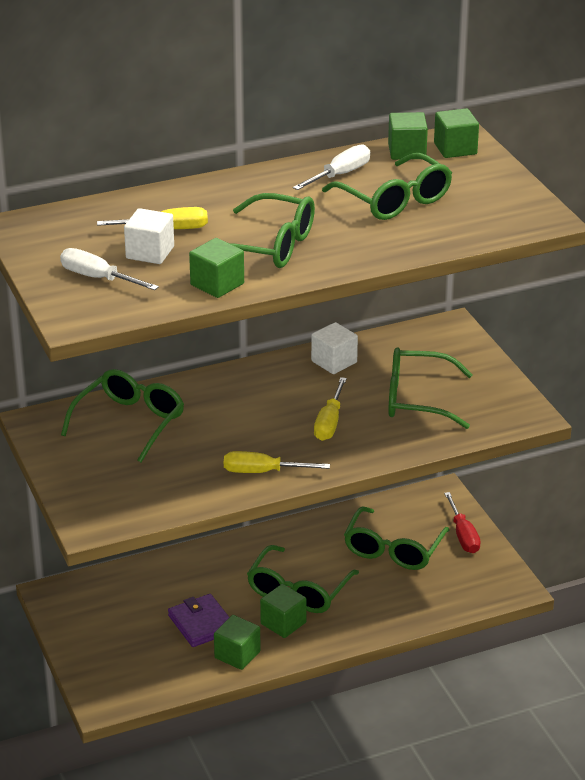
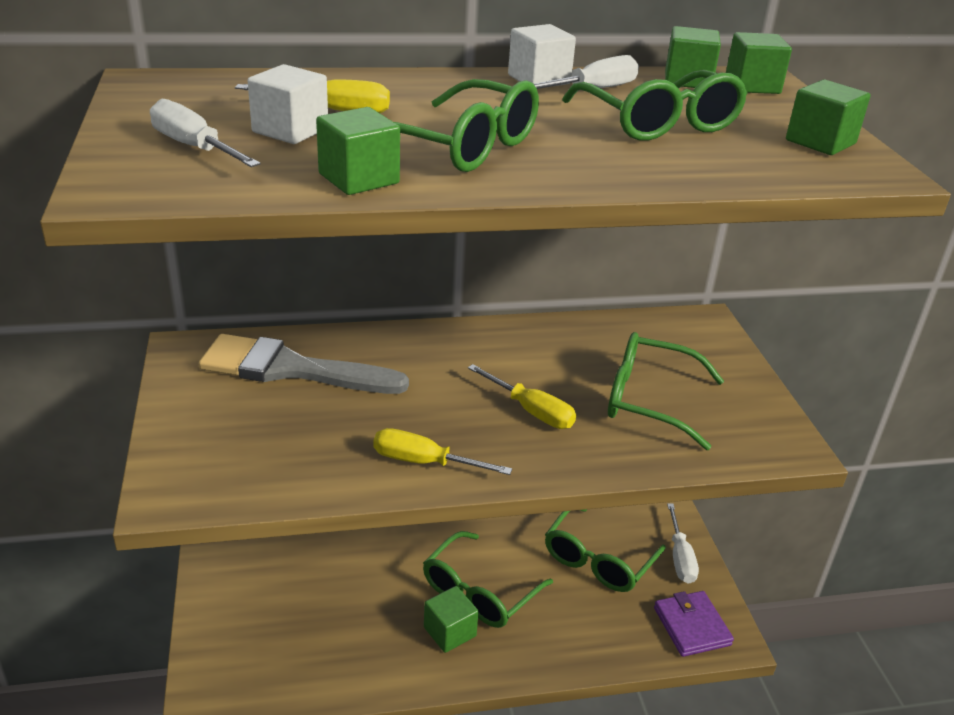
camera: 10 degrees right, 0 degrees up
(129, 423) = (290, 369): green glasses -> grey brush
(201, 623) = (357, 613): purple wallet -> purple wallet (692, 626)
(237, 655) = (383, 664): green cube -> green cube (820, 142)
(329, 422) = (531, 411): yellow screwdriver -> yellow screwdriver turned 75 degrees counterclockwise
(334, 362) = (559, 339): white cube -> white cube (539, 79)
(463, 535) = (680, 557): red screwdriver -> white screwdriver

